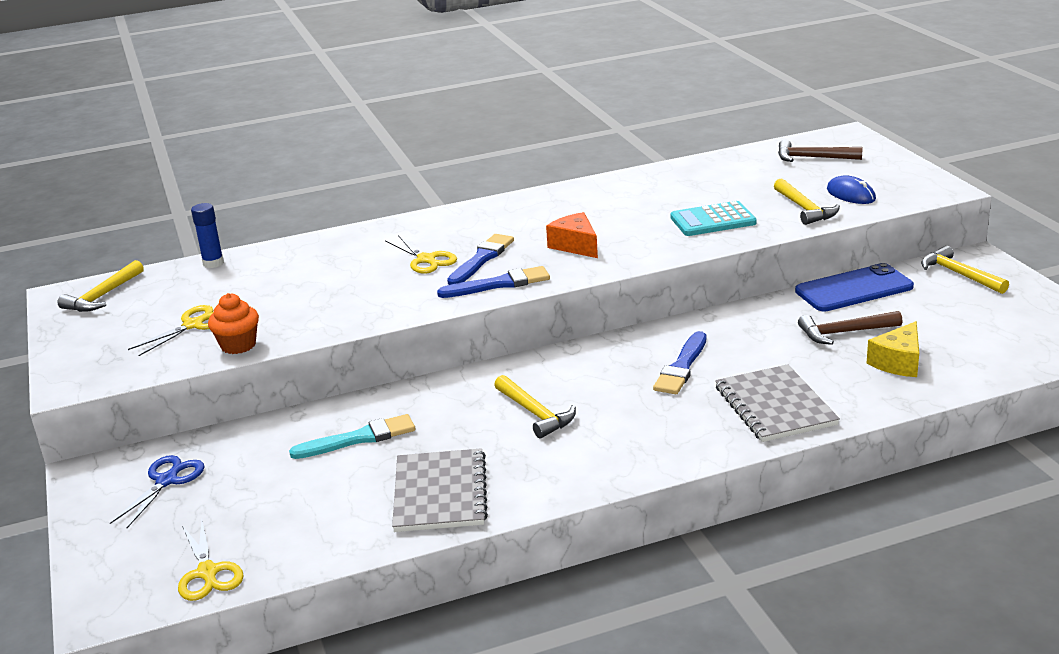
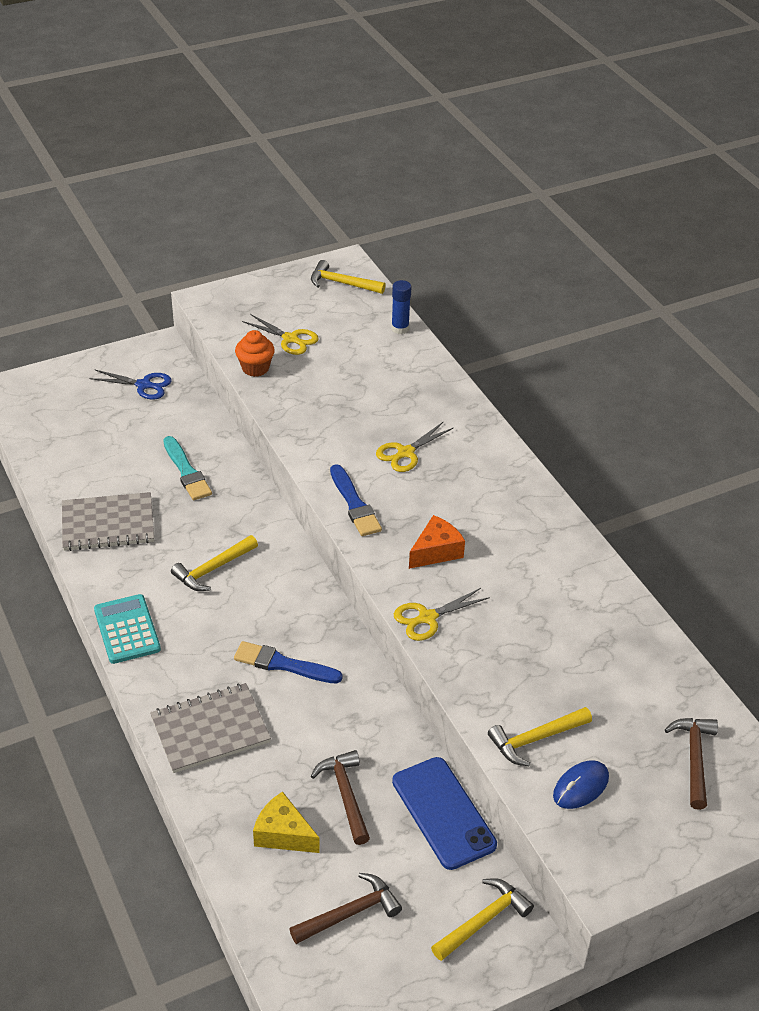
camera: 80 degrees right, 15 degrees up
(208, 573) = (36, 425): yellow scissors -> yellow scissors (427, 618)
(481, 259) = (406, 489): blue brush -> none
(713, 220) = (500, 657): turquoise calculator -> turquoise calculator (127, 629)
(974, 329) = (350, 913): none -> brown hammer

